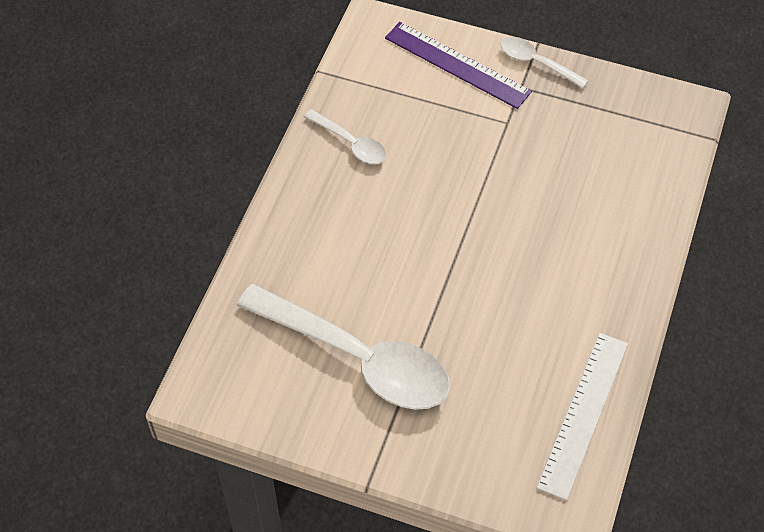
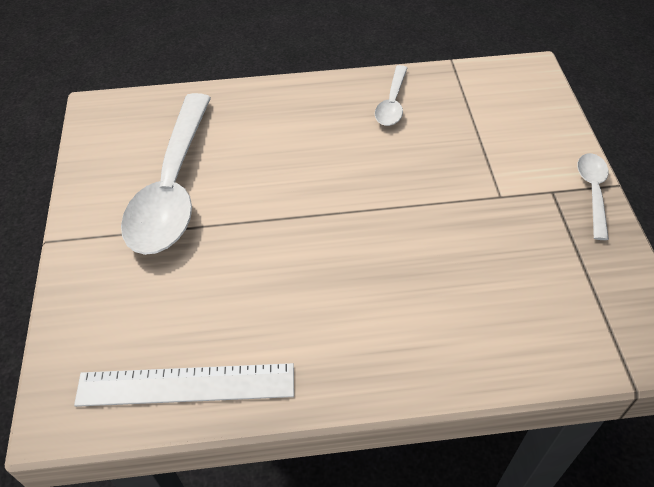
camera: 65 degrees right, 5 degrees down
(457, 65) = (536, 137): purple ruler -> none

